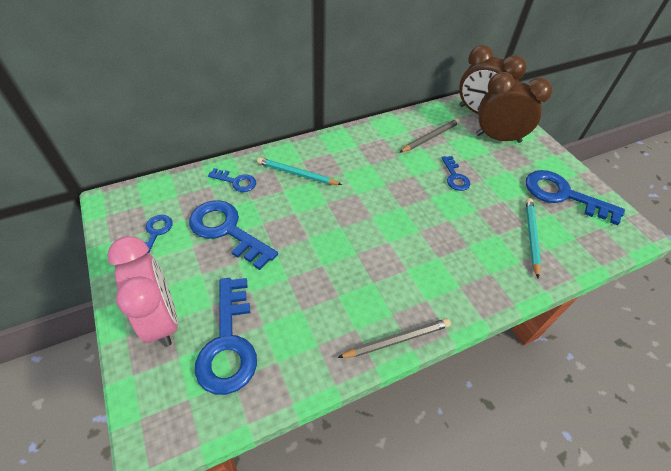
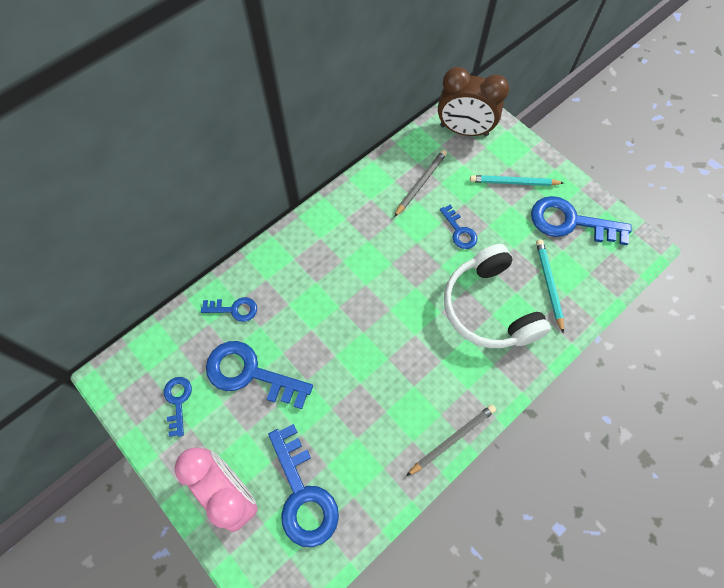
camera: 15 degrees left, 15 degrees up
(297, 174) = (295, 278): turquoise pencil -> turquoise pencil (513, 182)
(467, 239) = (489, 307): none -> white headphones
(498, 138) = (492, 162): brown clock -> none

